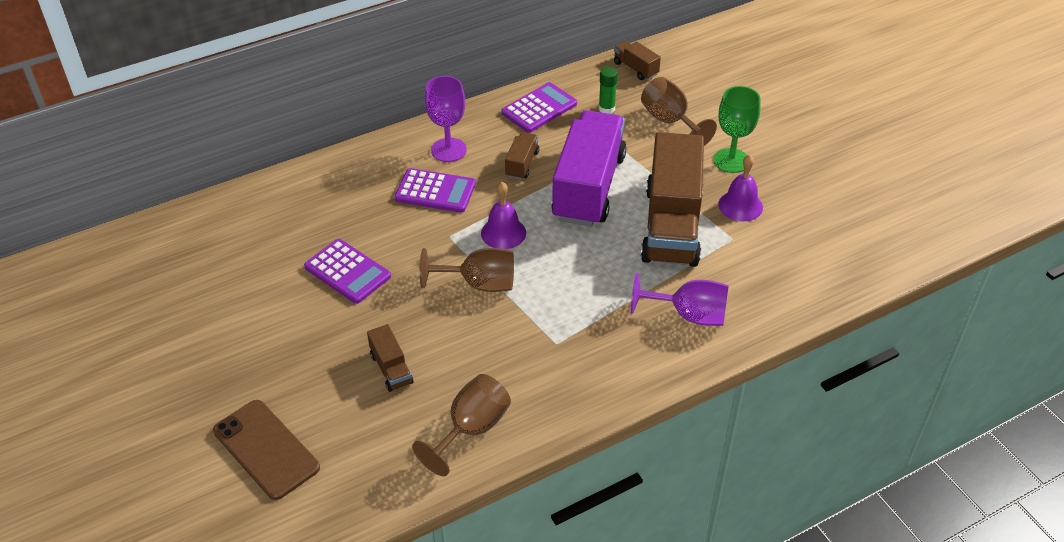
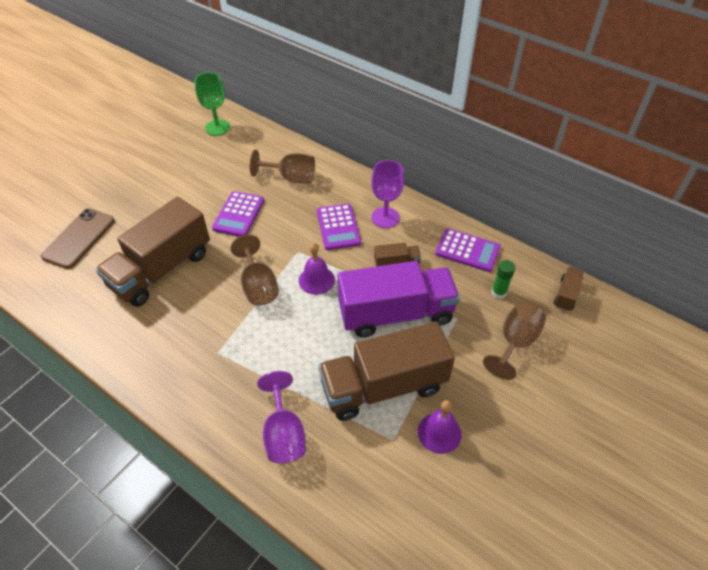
camera: 65 degrees right, 5 degrees up
(391, 369) = (161, 269): brown truck -> brown truck, size x2.35
(471, 429) = (120, 332): brown goblet -> brown goblet (291, 178)
(731, 161) = (495, 406): green goblet -> green goblet (217, 127)

